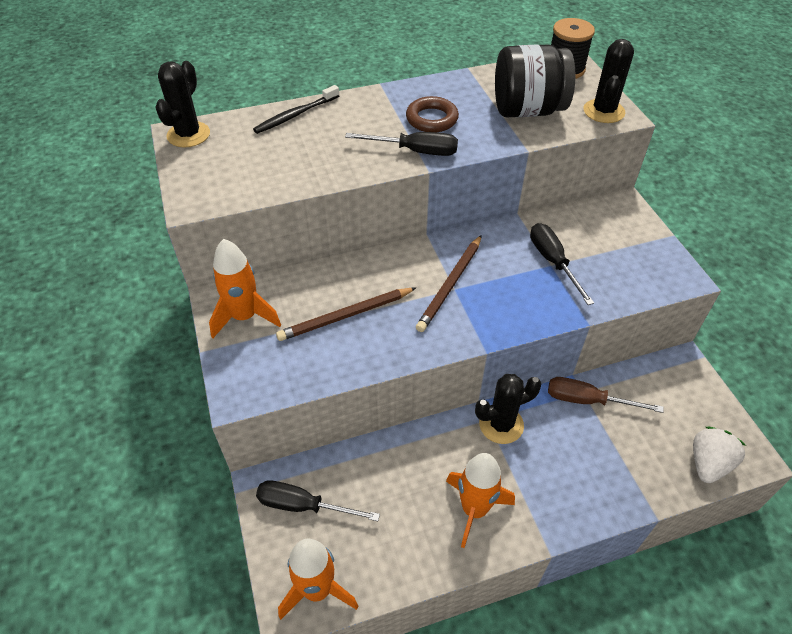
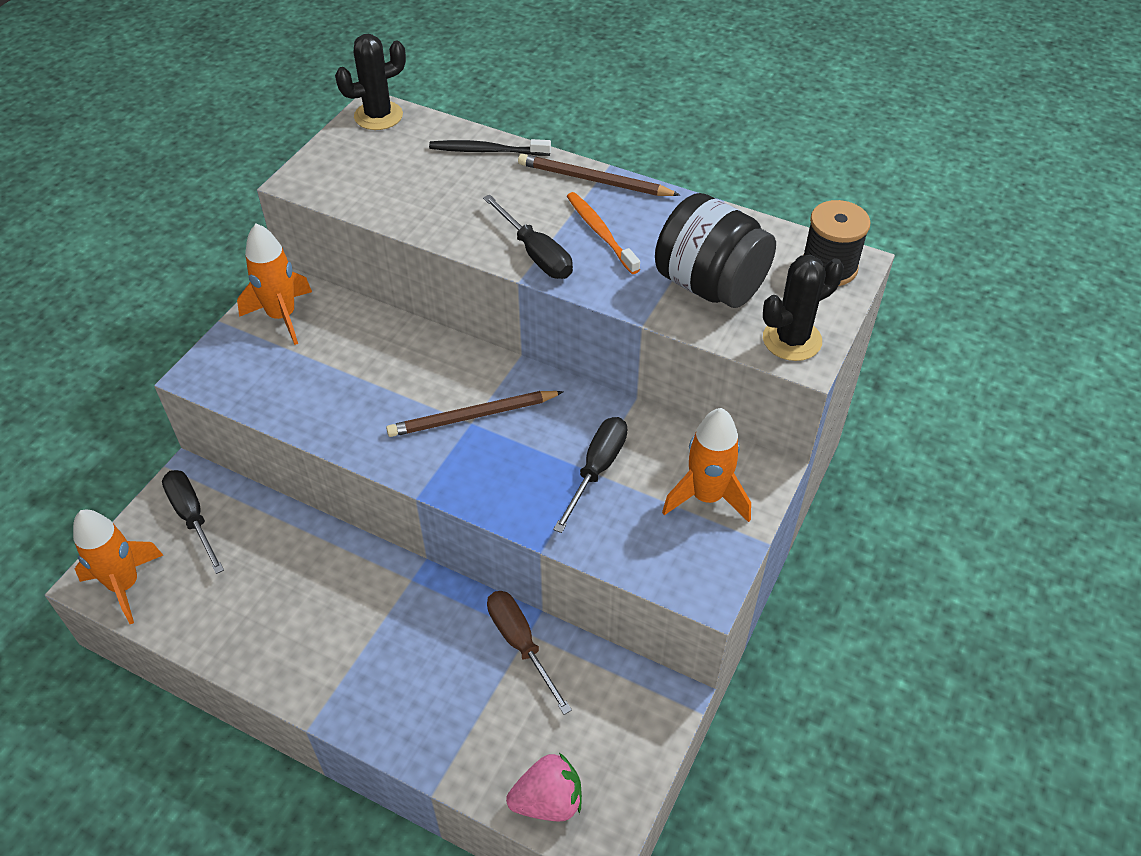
camera: 45 degrees right, 0 degrees up
(345, 316) = (352, 375): brown pencil -> brown pencil (594, 180)
(432, 119) = (600, 232): brown ring -> orange toothbrush
(474, 509) = (301, 638): orange rocket -> orange rocket (706, 497)
(501, 424) = (416, 594): black cactus -> none
(708, 463) = (548, 801): white strawberry -> pink strawberry

